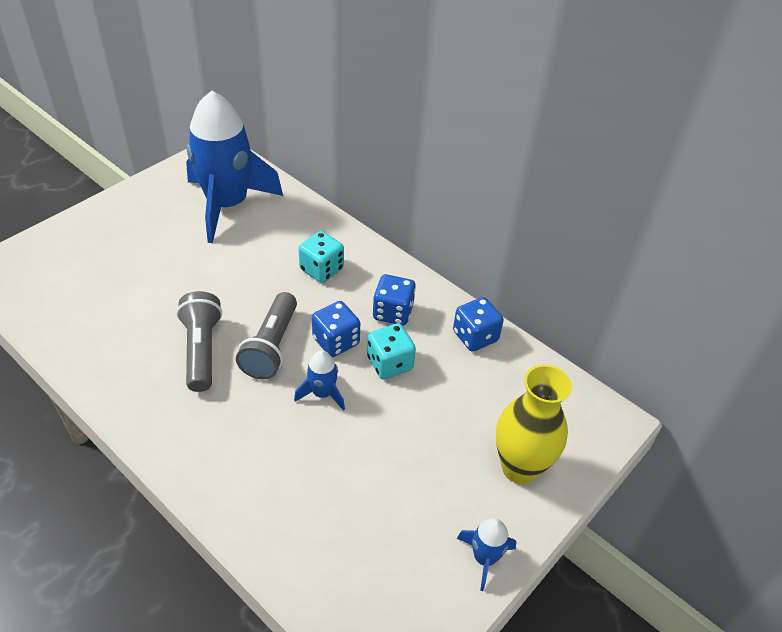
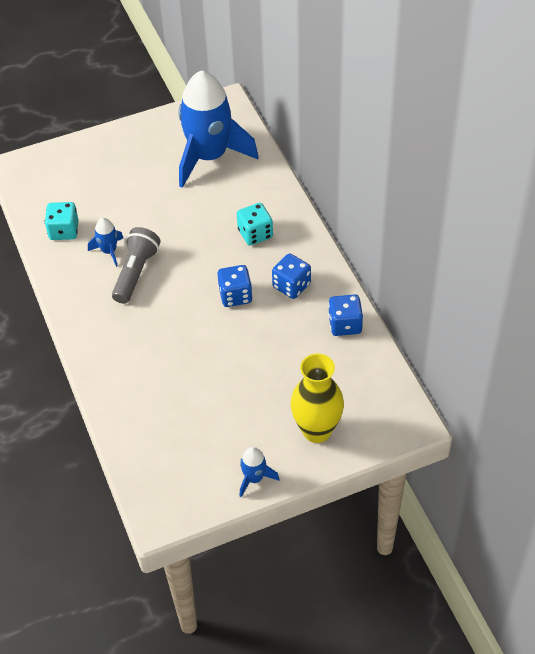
camera: 30 degrees right, 5 degrees up
(271, 346) = (186, 285): grey flashlight -> none
(322, 393) = (205, 332): blue rocket -> blue rocket (109, 251)
(389, 363) = (266, 325): turquoise dice -> turquoise dice (64, 231)

